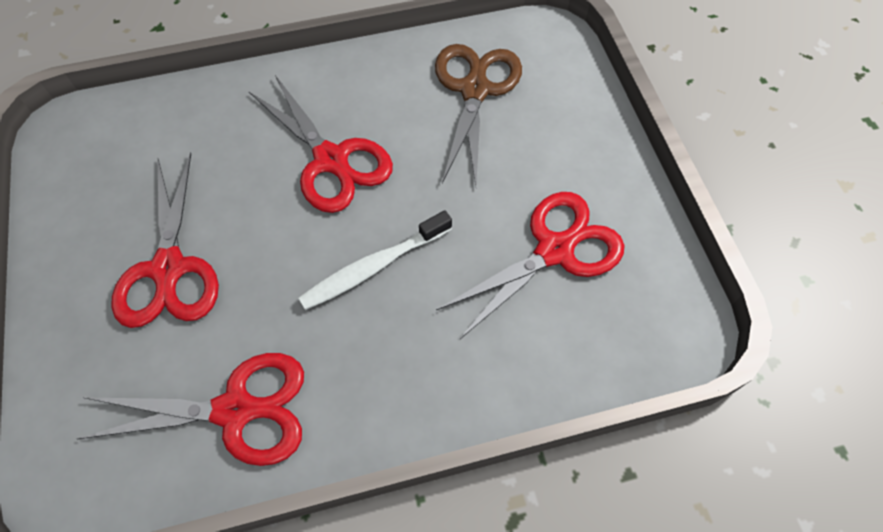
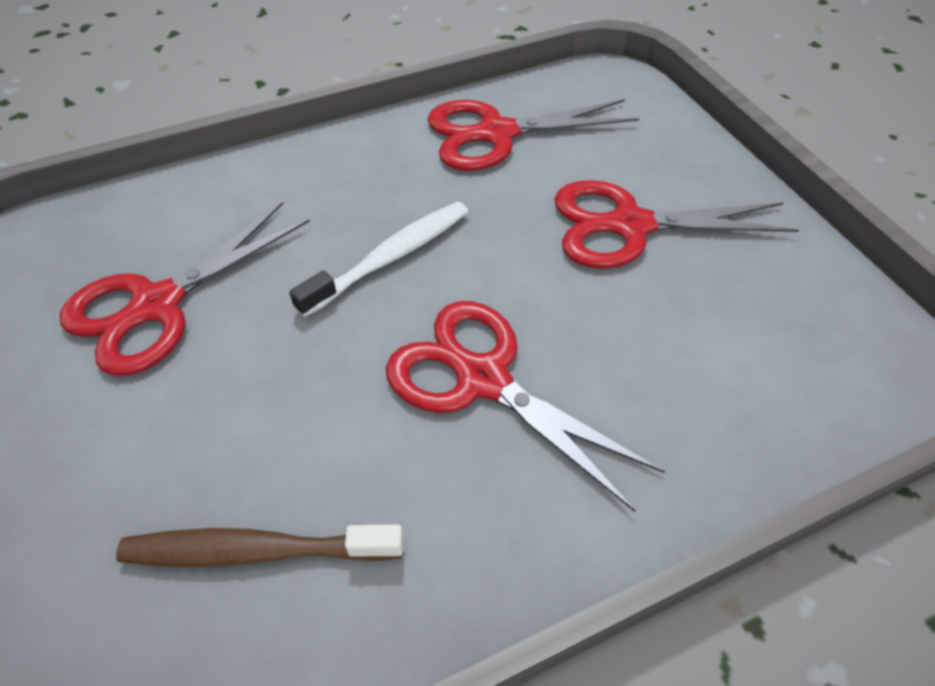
camera: 170 degrees right, 10 degrees down
(169, 268) = (630, 225): red scissors -> red scissors turned 75 degrees counterclockwise
(475, 90) = (256, 550): brown scissors -> brown toothbrush

